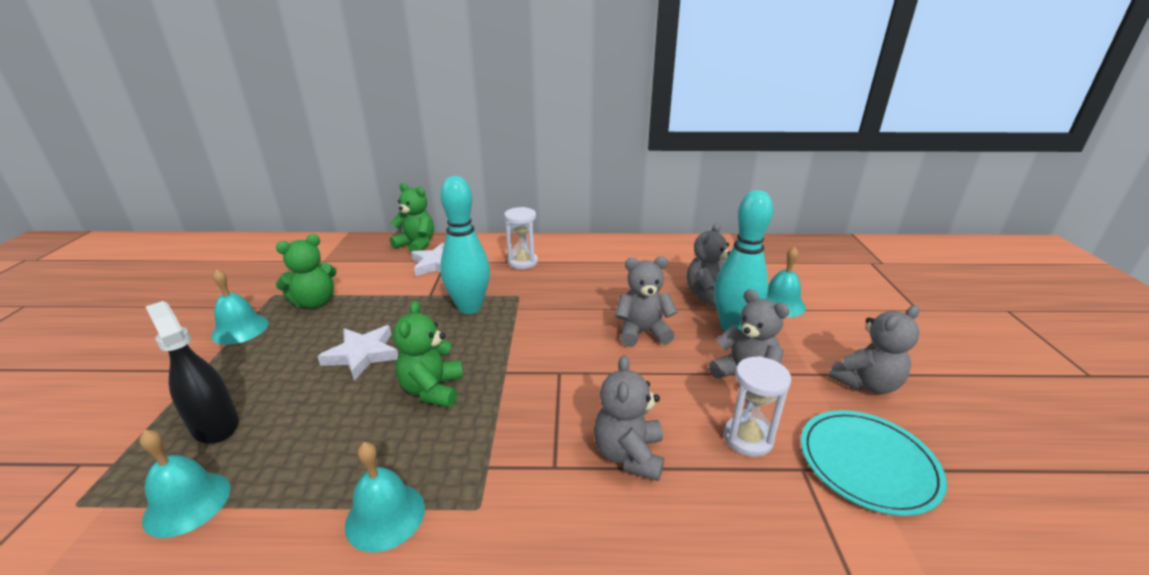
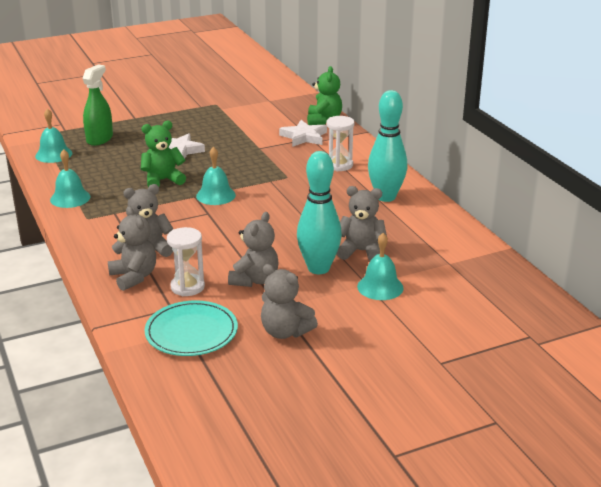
camera: 65 degrees right, 0 degrees up
(215, 425) = (100, 139): black spray bottle -> green spray bottle
(240, 329) = (175, 111): turquoise bell -> turquoise bell (215, 195)
(315, 302) = (218, 118): green teddy bear -> none
(469, 307) = (256, 165): turquoise bowling pin -> turquoise bowling pin (386, 197)
(642, 332) = (279, 232): grey teddy bear -> grey teddy bear (134, 277)

